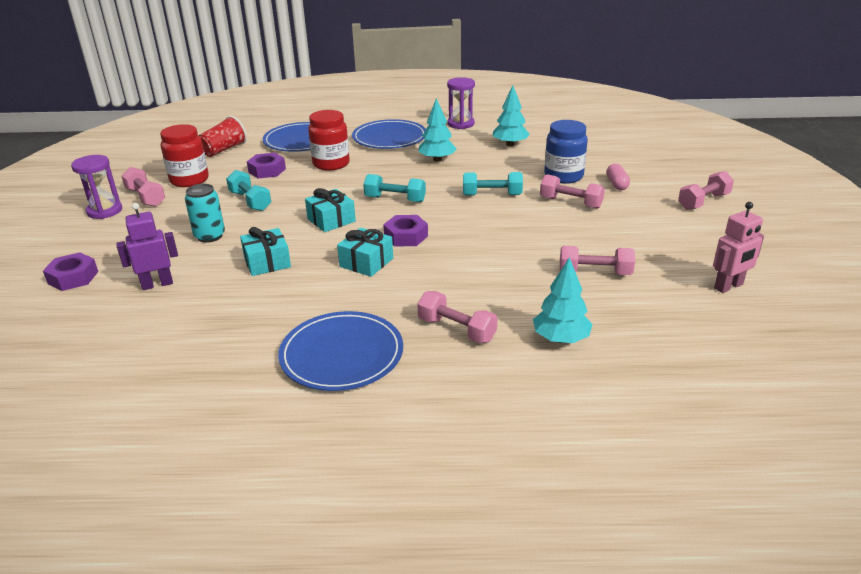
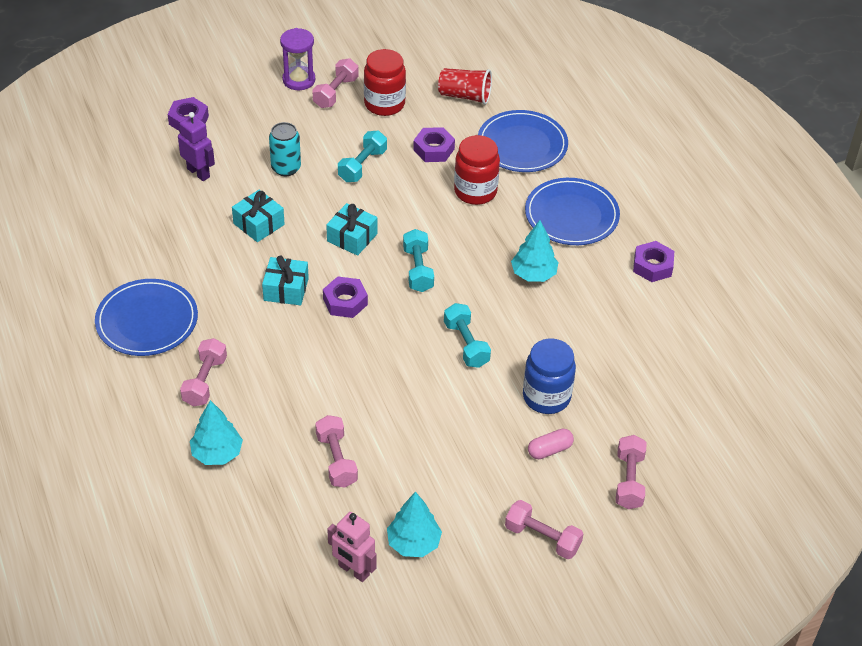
camera: 65 degrees right, 15 degrees up
(460, 124) = (652, 266): purple hourglass -> purple nut
(510, 144) = (614, 328): turquoise tree -> turquoise tree (413, 543)
(570, 203) = (480, 415): pink dumbbell -> pink dumbbell (629, 480)

